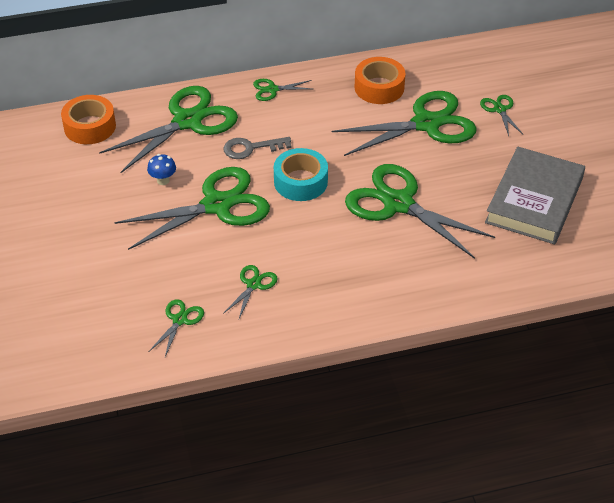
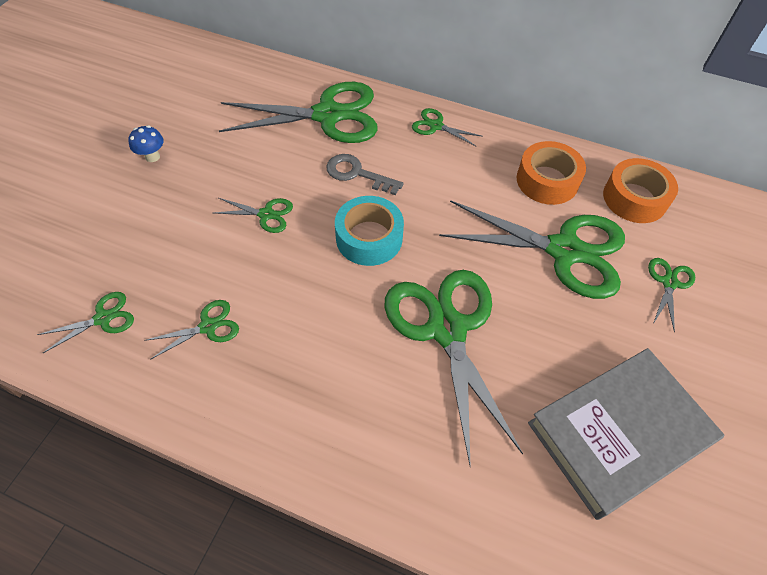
camera: 35 degrees right, 10 degrees up
(90, 126) = (243, 76): orange tape -> orange tape (634, 198)
(163, 180) = (247, 160): blue mushroom -> blue mushroom (152, 157)
(217, 205) = (266, 214): green scissors -> green scissors, size x0.44

